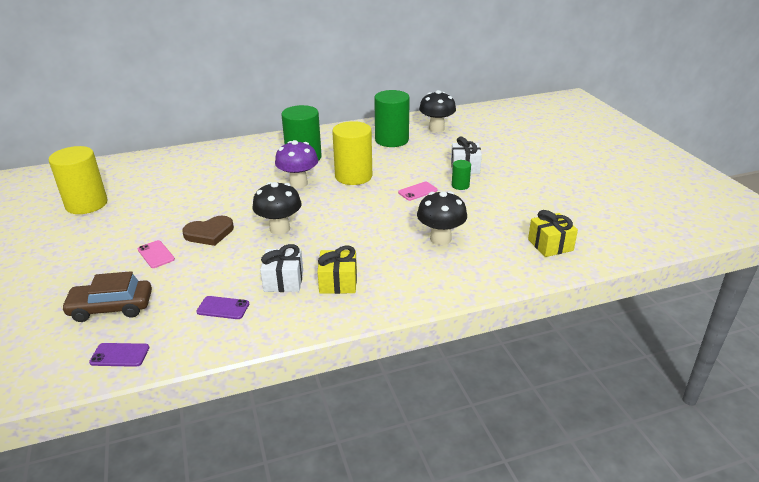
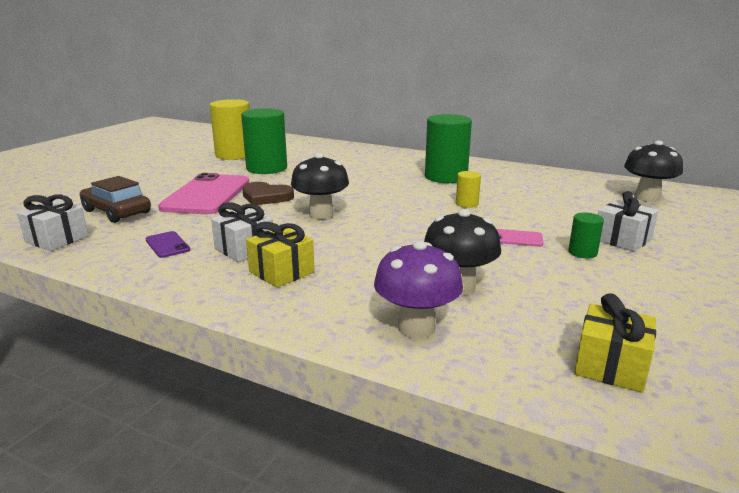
camera: 45 degrees right, 10 degrees down
(120, 355) = (57, 239): purple phone -> white gift
(156, 254) = (207, 195): pink phone -> pink phone, size x2.33
(298, 183) = (403, 191): purple mushroom -> purple mushroom (416, 328)
(353, 176) = (467, 204): yellow cylinder -> yellow cylinder, size x0.46
(391, 140) = (567, 191): green cylinder -> green cylinder (266, 168)

